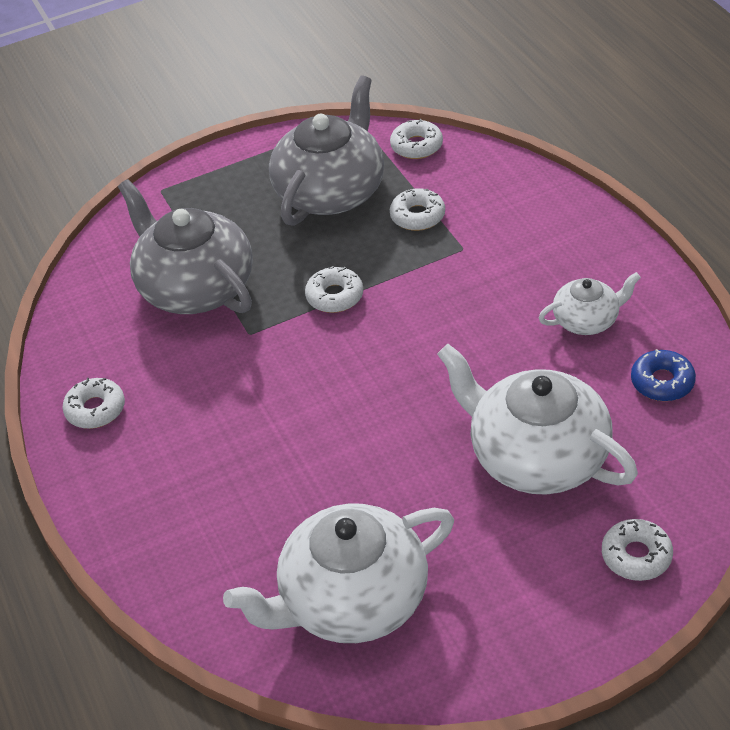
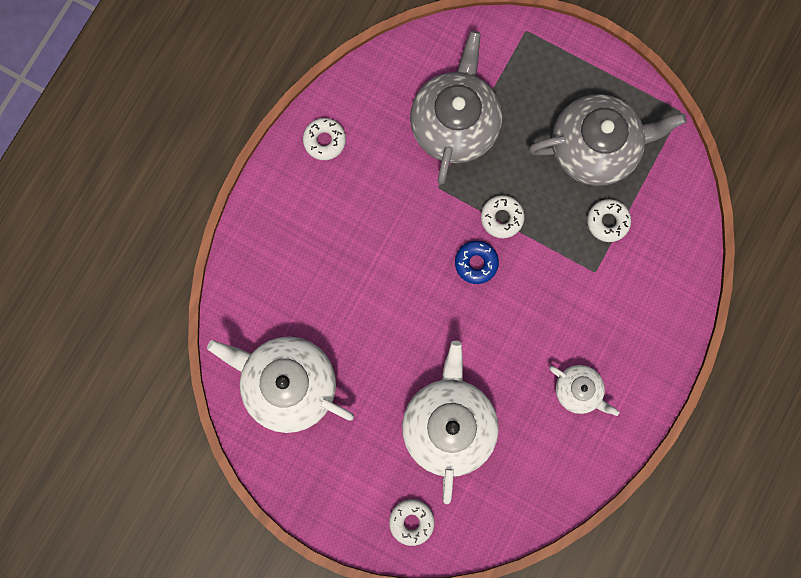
camera: 50 degrees right, 35 degrees up
(416, 146) = (678, 174): white donut -> none
(662, 382) = (553, 466): blue donut -> blue donut (476, 263)

